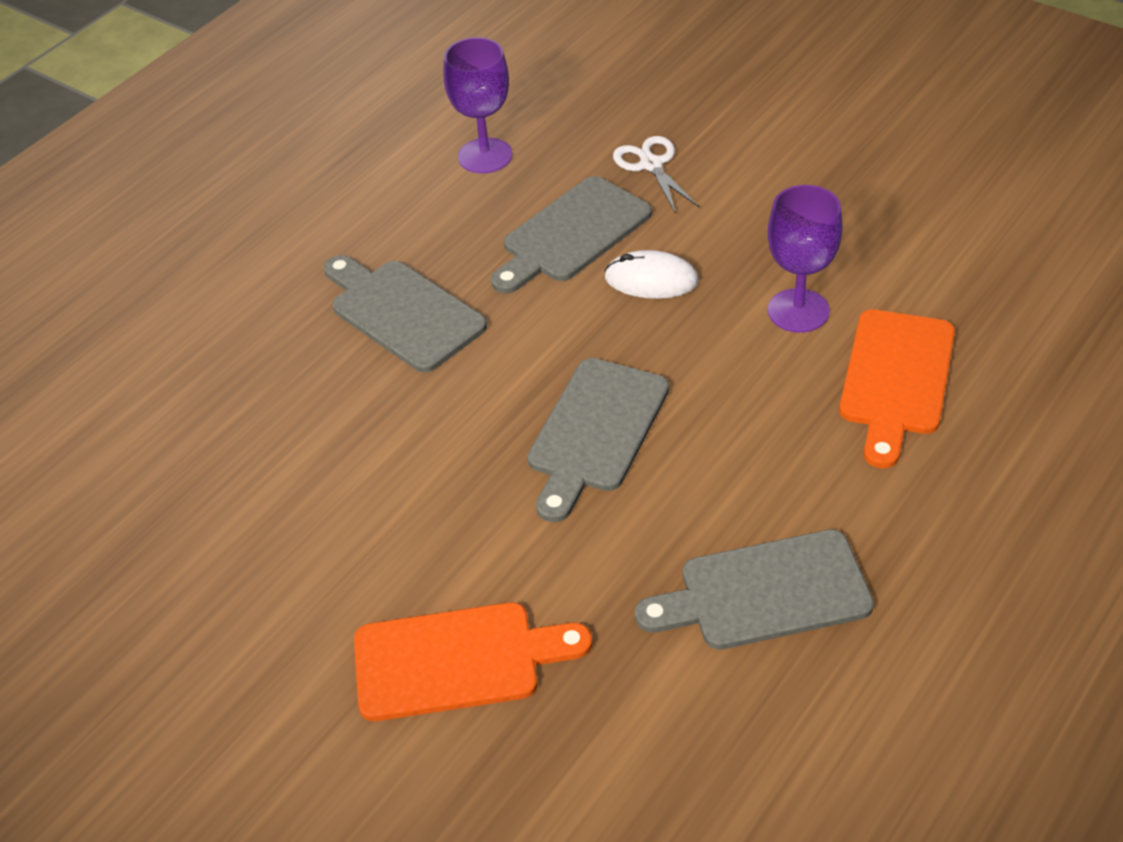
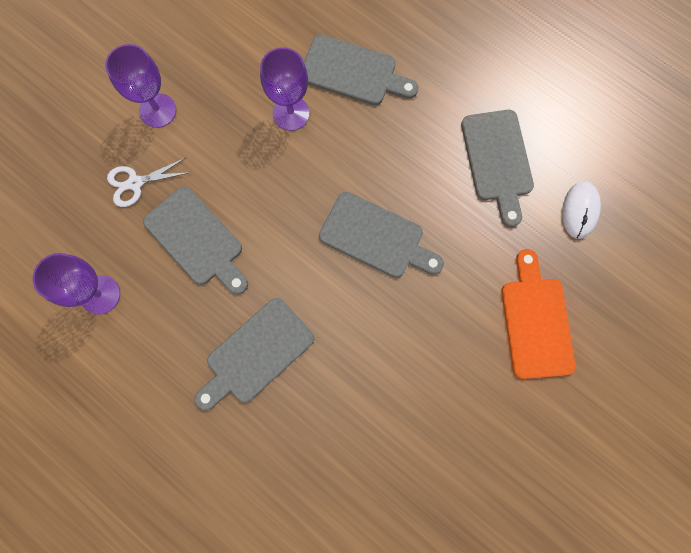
camera: 90 degrees left, 30 degrees up
(651, 280) = (250, 194): white mouse -> white mouse (580, 210)
(770, 171) = (158, 110): none -> purple goblet
(895, 379) = (353, 72): orange cutting board -> grey cutting board

